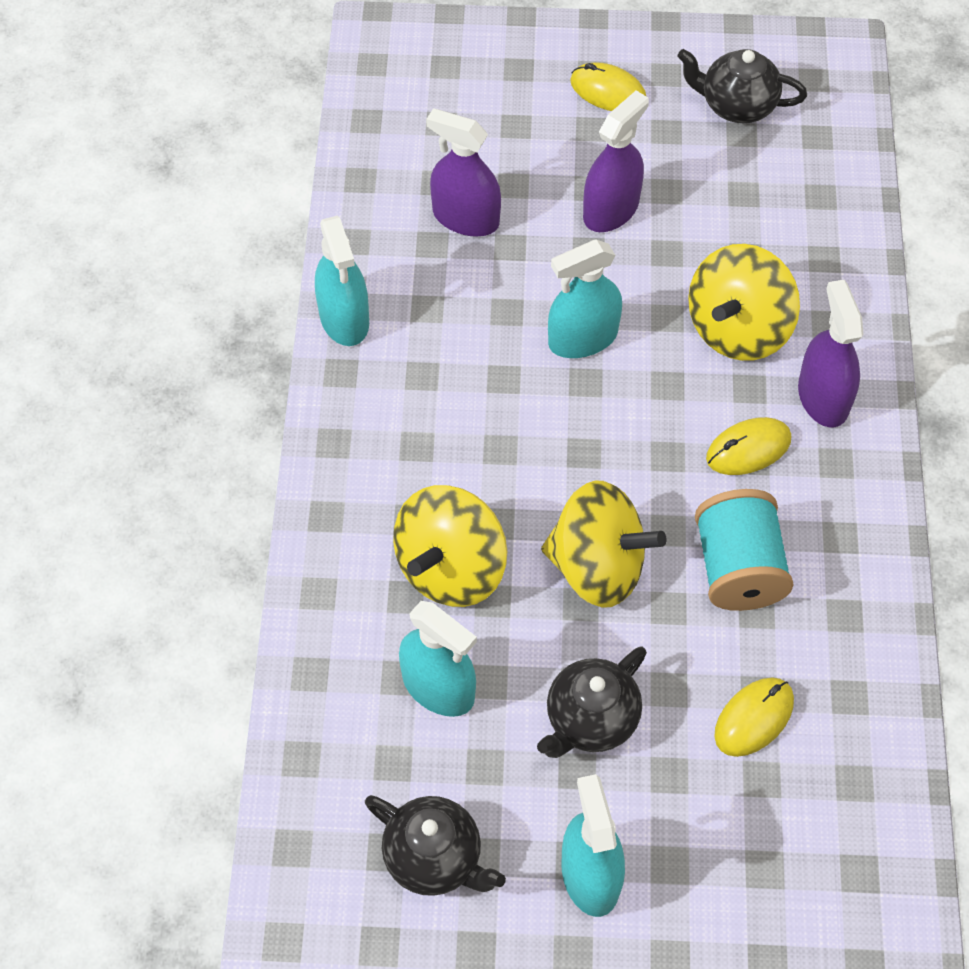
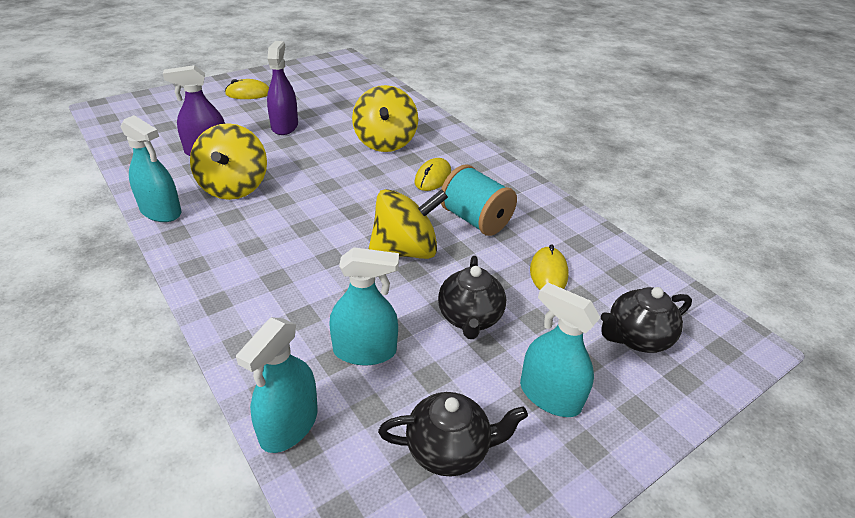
camera: 40 degrees left, 20 degrees down
(451, 568) = (321, 289): yellow spinning top -> yellow spinning top (234, 187)
(583, 338) = (311, 171): turquoise spray bottle -> turquoise spray bottle (289, 425)
(736, 105) = (314, 82): black teapot -> black teapot (636, 338)
(823, 397) = (446, 149): purple spray bottle -> none

